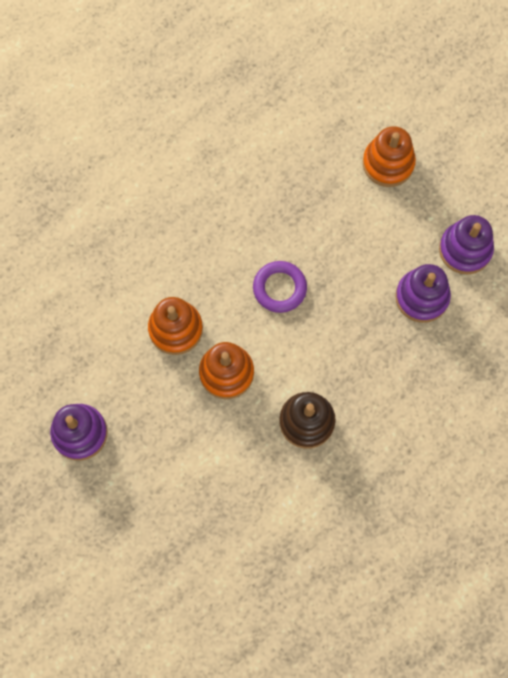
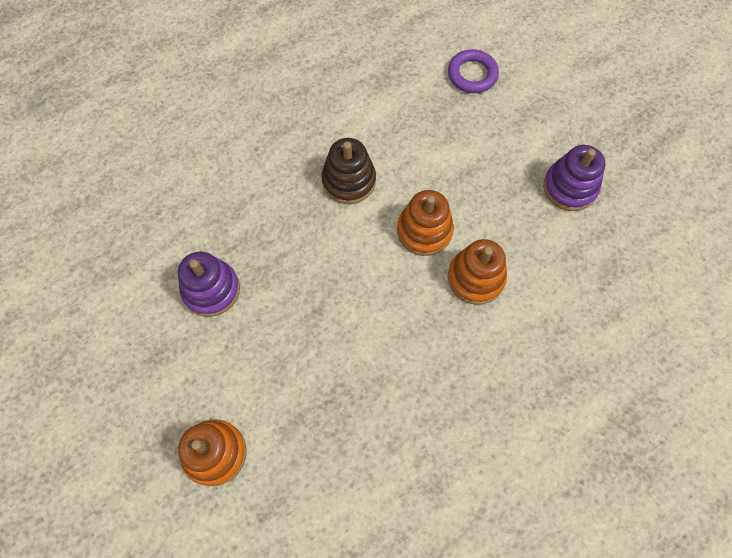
camera: 175 degrees left, 5 degrees down
(279, 288) = (362, 312): purple ring -> purple ring (472, 74)
(465, 249) = (151, 338): purple stacking toy -> none

